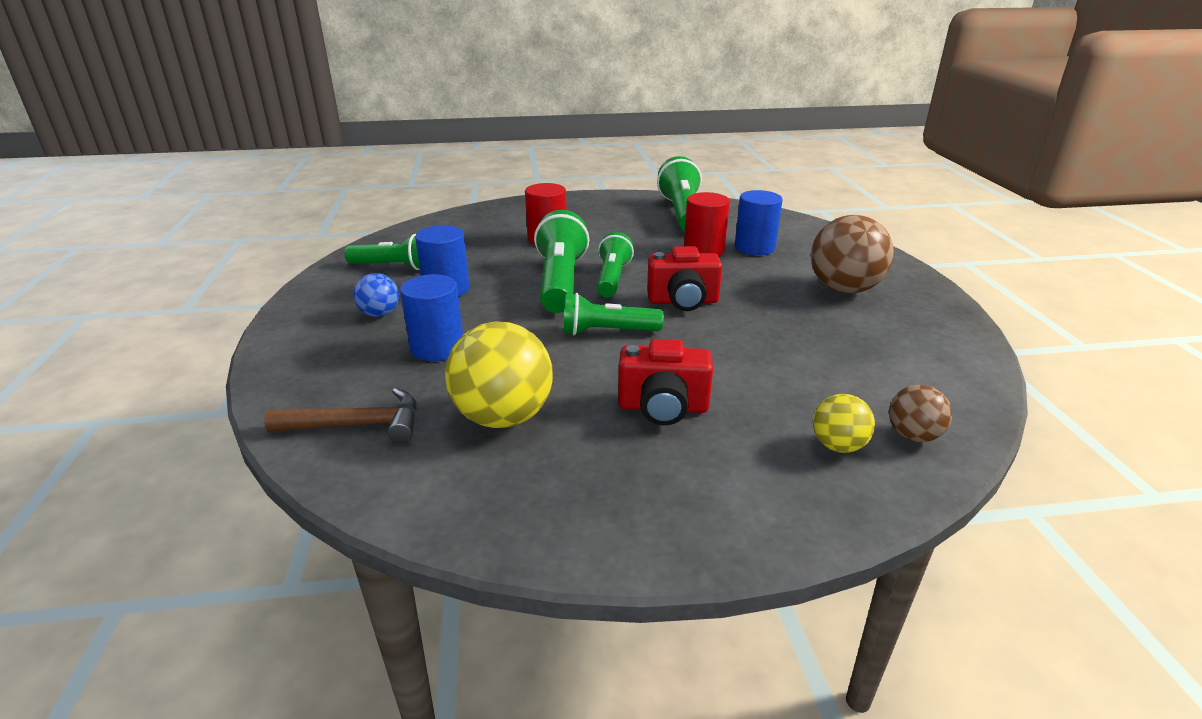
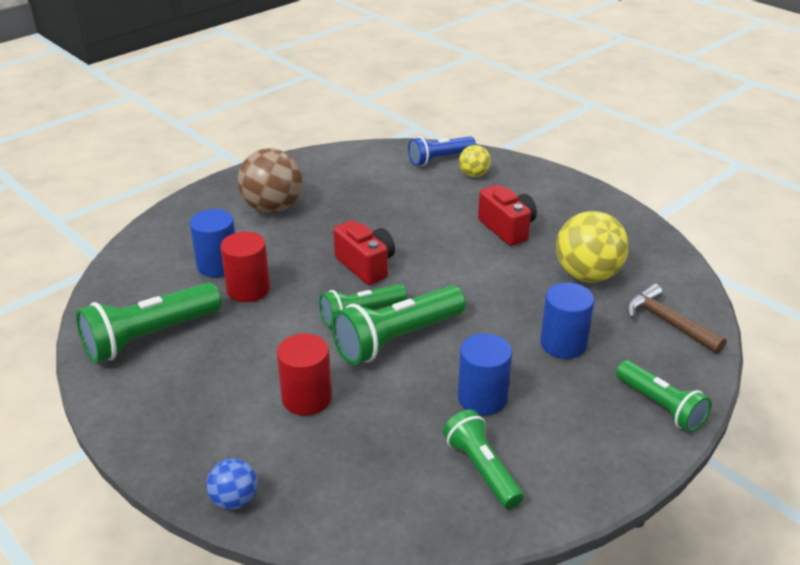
camera: 125 degrees left, 5 degrees up
(380, 314) = (564, 408): blue ball -> blue ball (234, 500)
(607, 332) = (450, 280): green flashlight -> green flashlight (661, 406)
(913, 435) = (439, 159): brown ball -> blue flashlight

